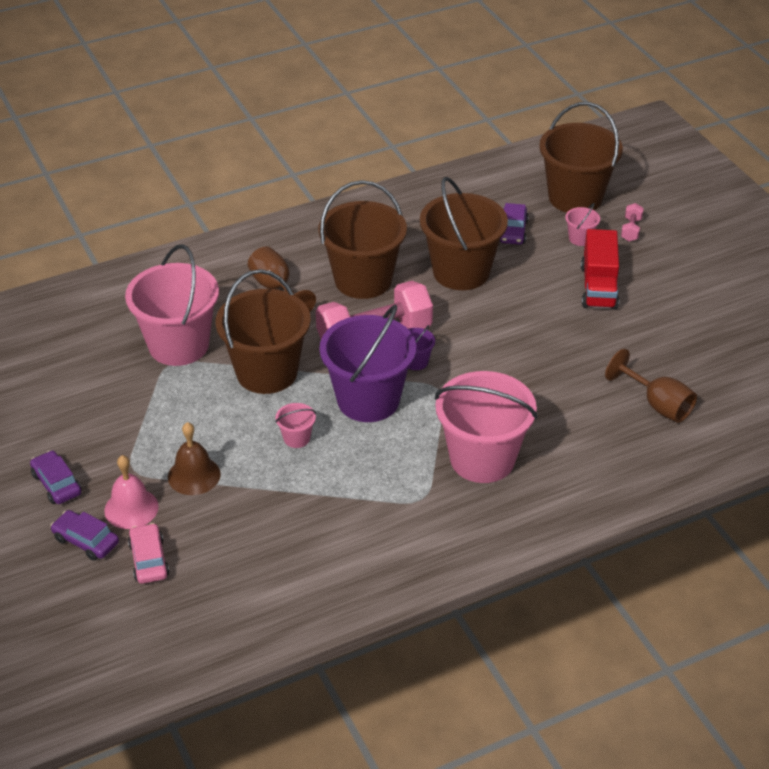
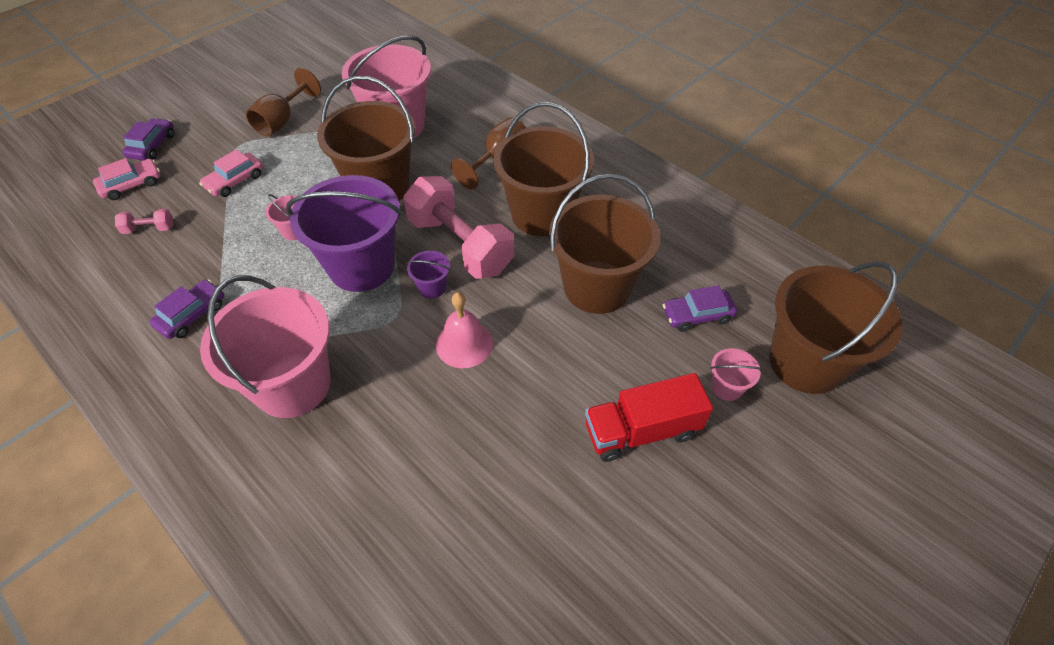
camera: 70 degrees right, 10 degrees up
(56, 484) = (215, 113): purple car -> purple car (192, 315)
(131, 508) = (191, 158): pink bell -> pink bell (464, 344)
(194, 475) = (235, 181): brown bell -> pink car
(631, 230) = (782, 442): pink dumbbell -> pink dumbbell (149, 229)
(657, 404) = (434, 557): brown goblet -> brown goblet (282, 121)

